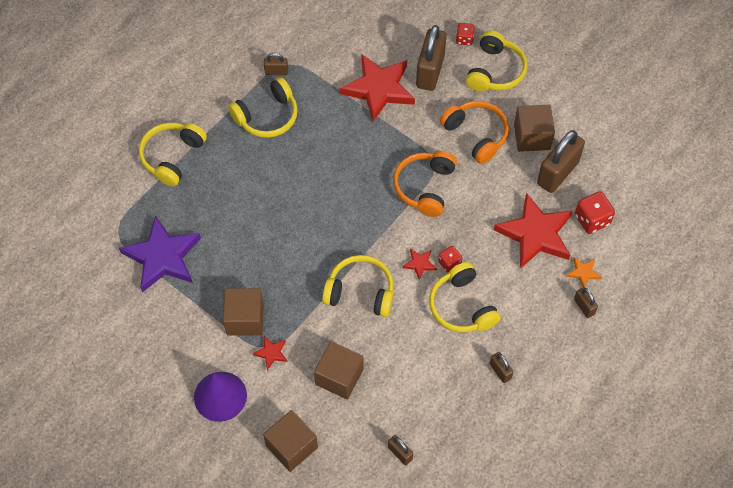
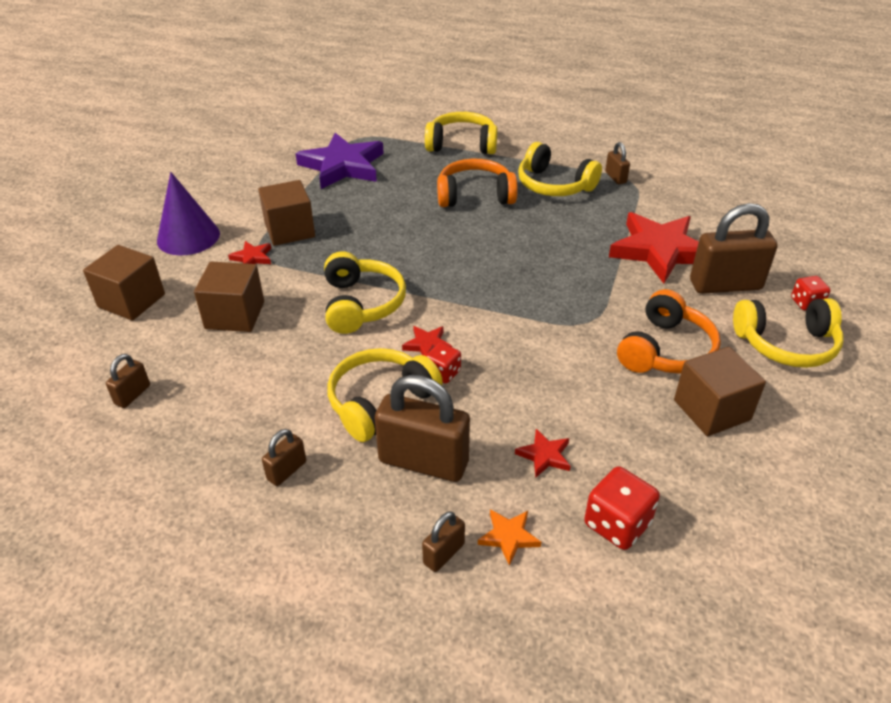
camera: 70 degrees right, 20 degrees down
(425, 187) = (547, 322): orange headphones -> orange headphones (475, 195)
(535, 234) = (544, 455): red star -> red star, size x0.42
(557, 173) = (672, 456): brown padlock -> brown padlock (423, 462)

